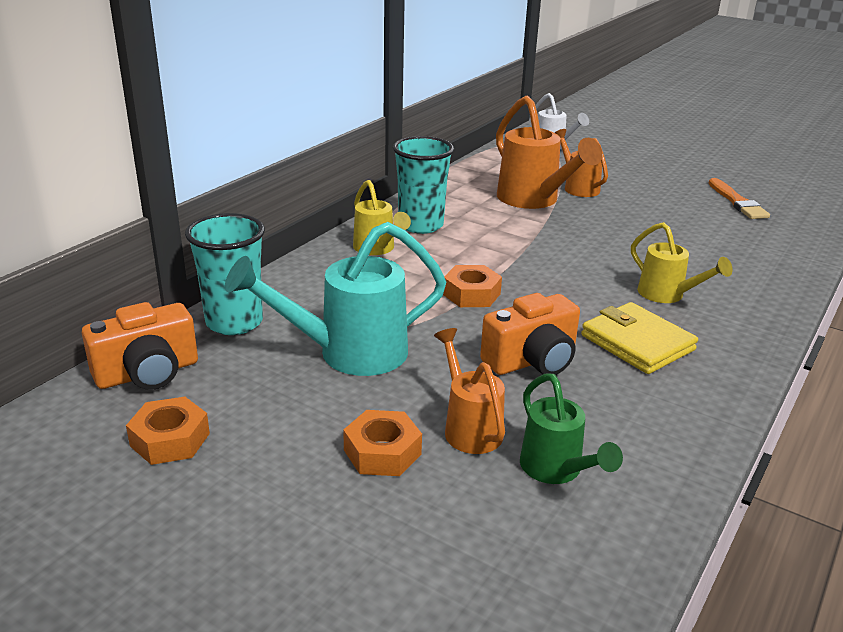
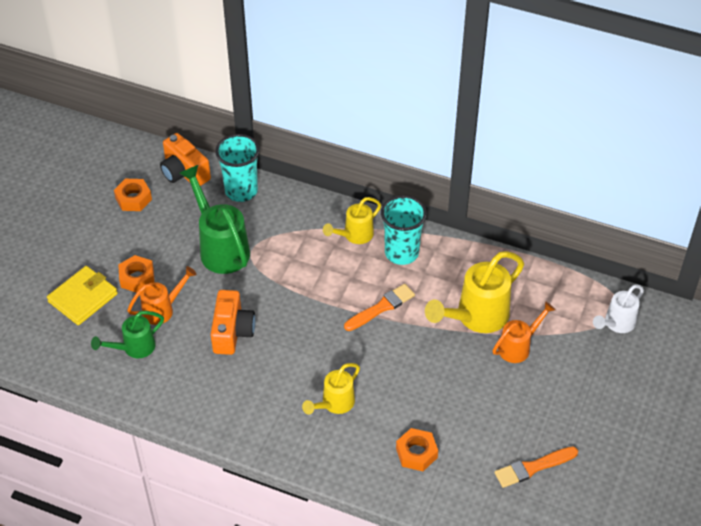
camera: 80 degrees right, 20 degrees up
(347, 354) = (220, 247): turquoise watering can -> green watering can
(471, 294) = (305, 294): orange nut -> orange nut (416, 453)
(507, 247) = (381, 307): none -> orange brush
(532, 360) = (232, 332): orange camera -> orange camera turned 135 degrees counterclockwise
(534, 201) = (475, 317): orange watering can -> yellow watering can
(637, 343) = (265, 385): yellow wallet -> yellow wallet (83, 298)

